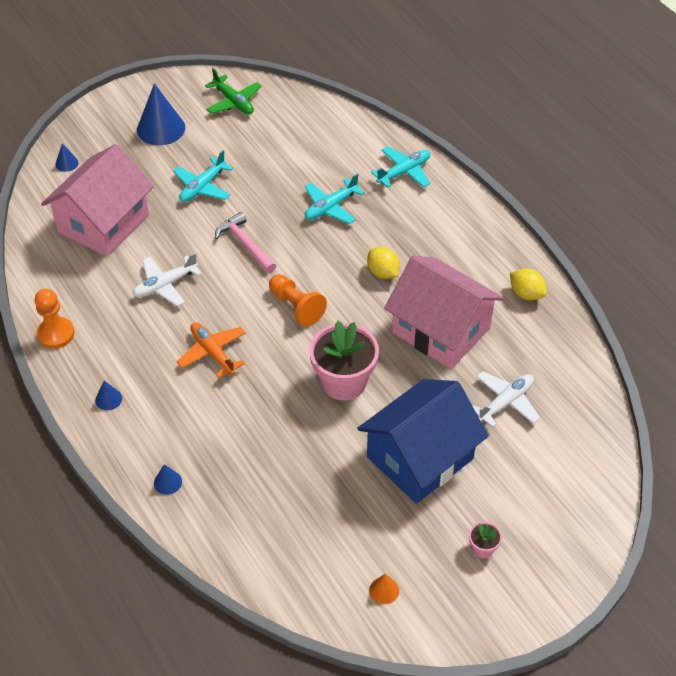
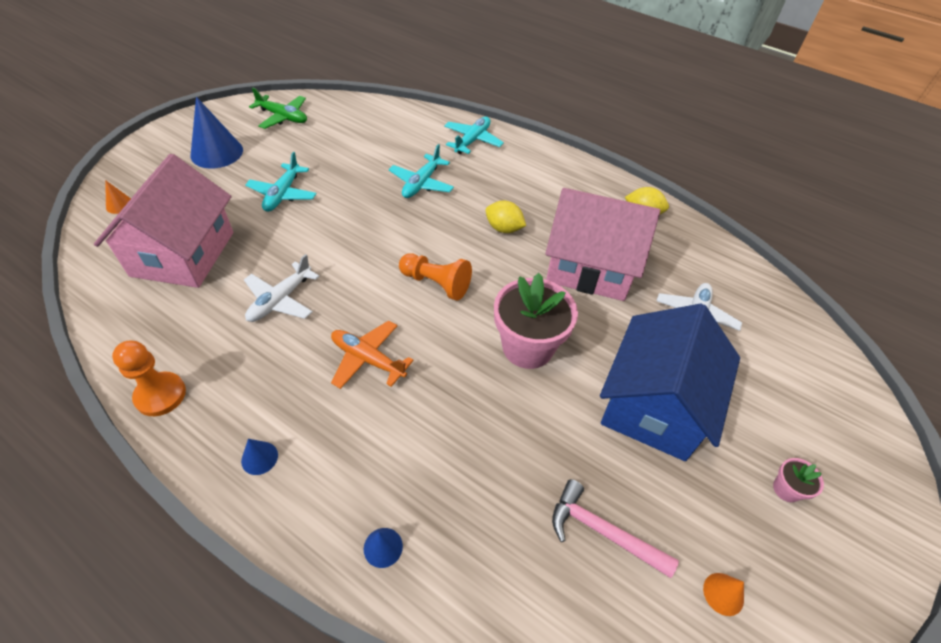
camera: 25 degrees left, 0 degrees up
(67, 163) = (119, 205): blue cone -> orange cone
(245, 244) = (352, 237): pink hammer -> pink hammer (603, 532)

